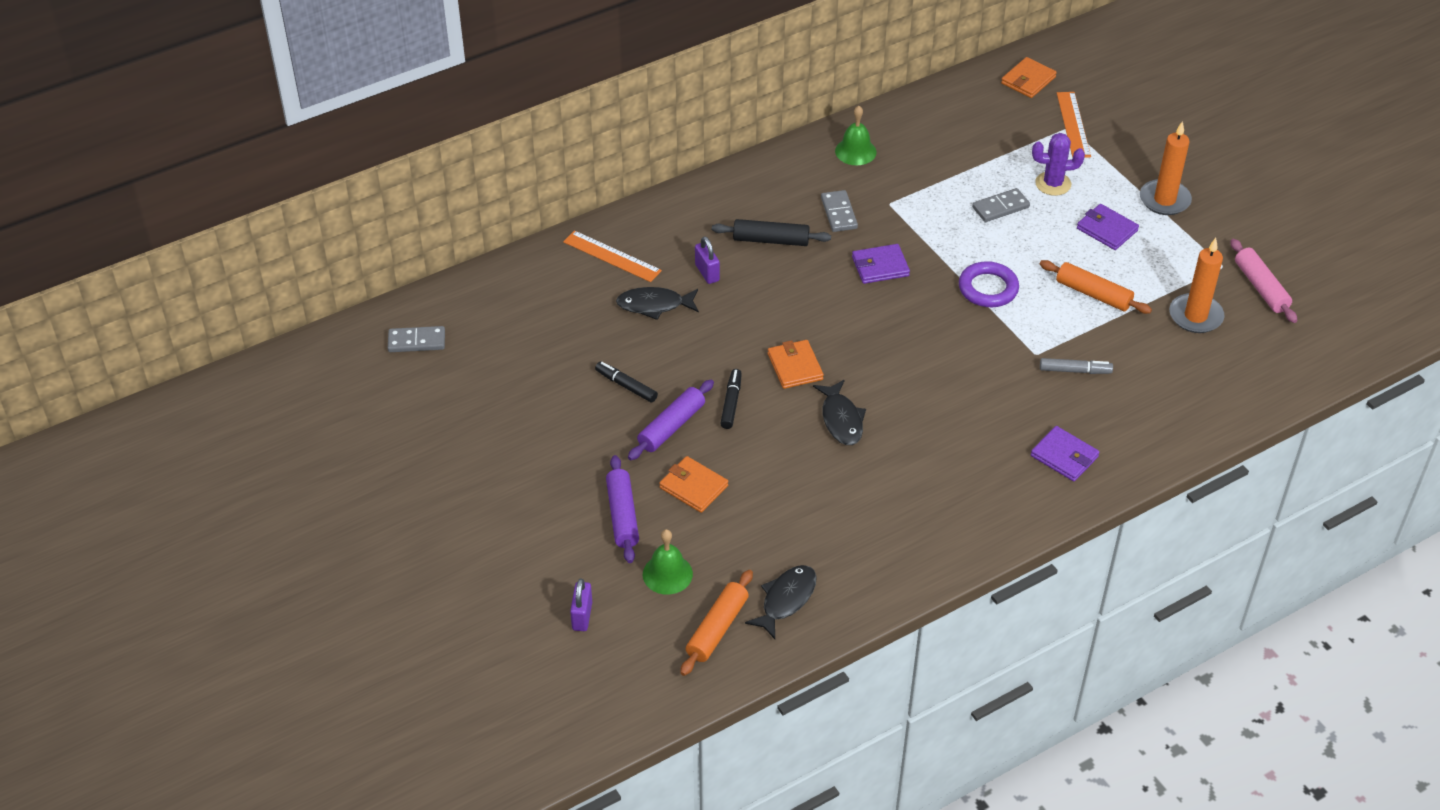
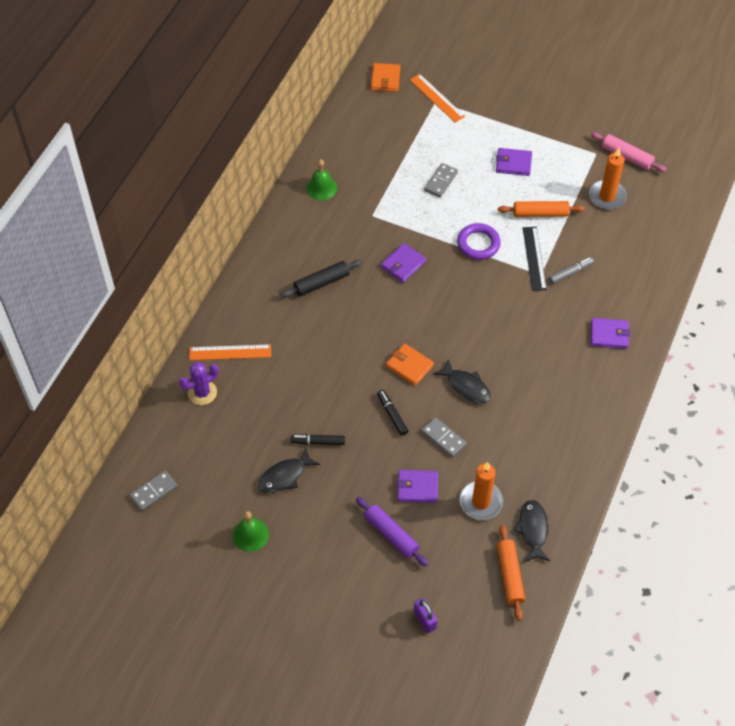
camera: 35 degrees left, 10 degrees up
(654, 305) = (287, 373): black fish -> black fish (285, 476)
(667, 574) = (451, 557): green bell -> green bell (250, 535)
(671, 426) = (370, 453): purple rolling pin -> none
(693, 487) = (417, 487): orange wallet -> purple wallet
(707, 273) = (301, 329): purple padlock -> none
(838, 213) = (347, 239): grey domino -> grey domino (443, 438)
(1043, 335) = (534, 258): none -> black ruler
(1053, 184) = (458, 147): purple cactus -> purple cactus (202, 393)
(1164, 200) = (529, 124): orange candle -> orange candle (481, 502)

